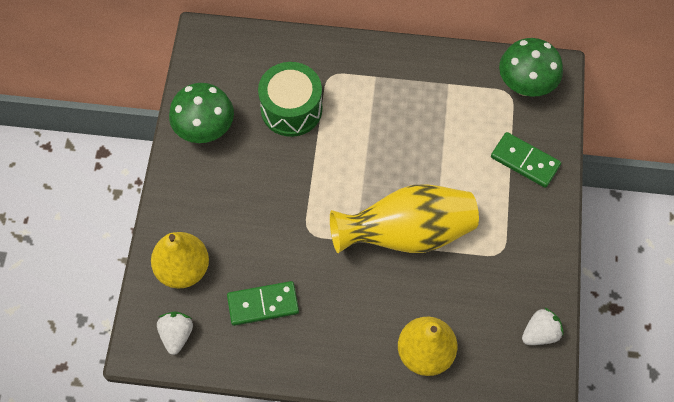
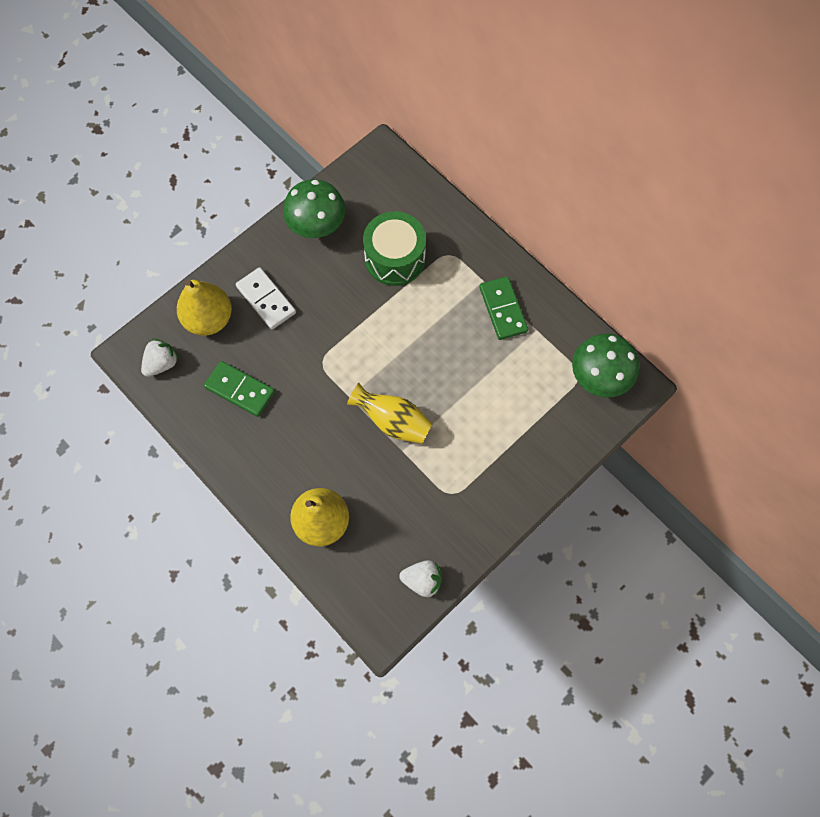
camera: 40 degrees right, 5 degrees up
(217, 218) = (266, 300): none -> white domino
(407, 233) = (393, 421): yellow vase -> yellow vase, size x0.60
(525, 161) = (539, 438): green domino -> green domino (503, 309)

